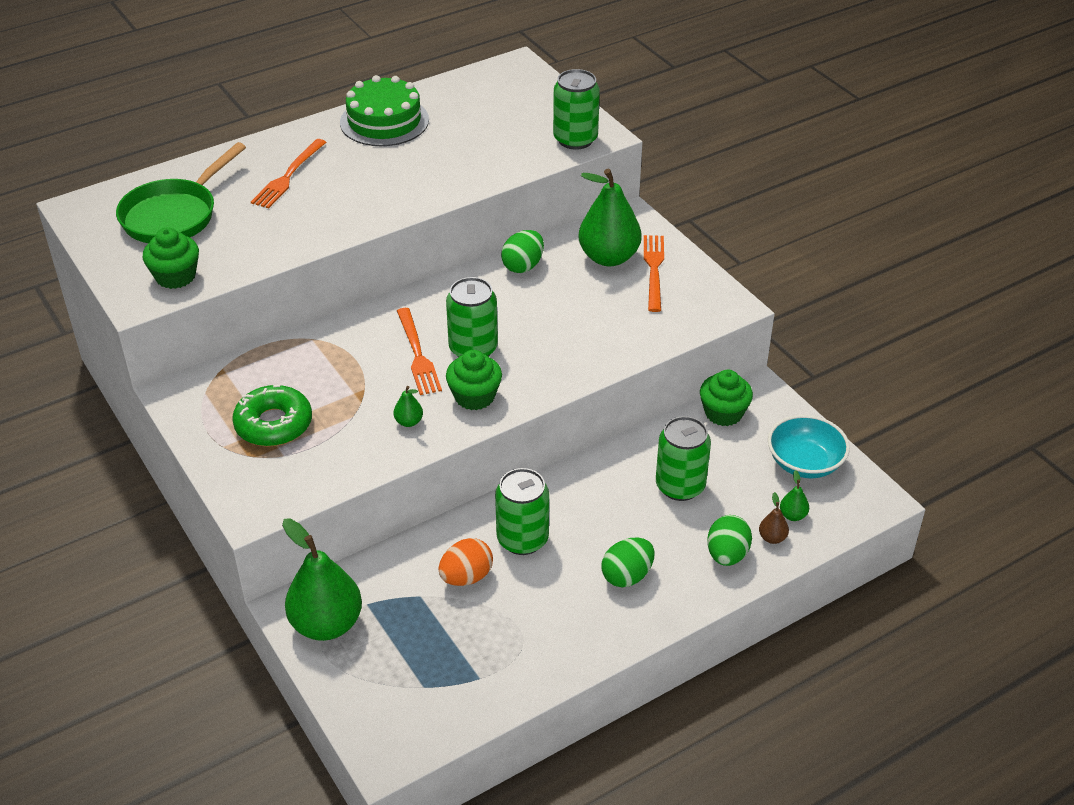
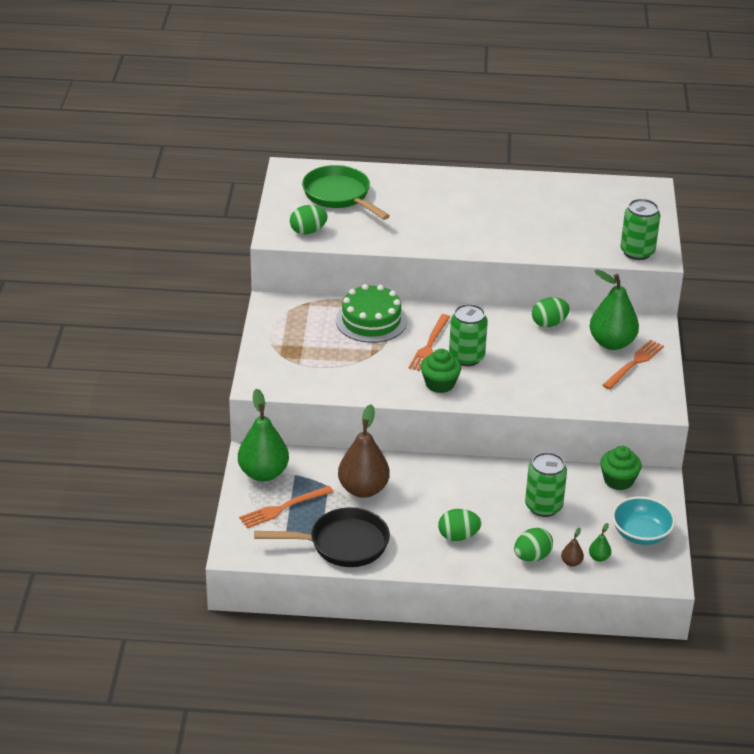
camera: 35 degrees right, 5 degrees down
(174, 215) = (339, 196): green pan -> green pan turned 75 degrees clockwise
(175, 276) = (308, 231): green cupcake -> green egg
(273, 424) = (309, 345): green donut -> none
(288, 176) = (428, 200): orange fork -> orange fork (283, 508)
(384, 121) = (522, 190): green cake -> green cake (371, 320)
(409, 422) = (387, 379): green pear -> none
(466, 577) = (363, 489): orange egg -> brown pear
(508, 665) = (342, 544): none -> black pan
(522, 539) = (416, 486): green can -> none

